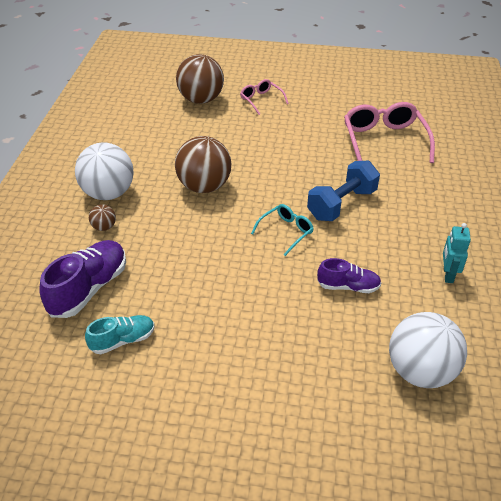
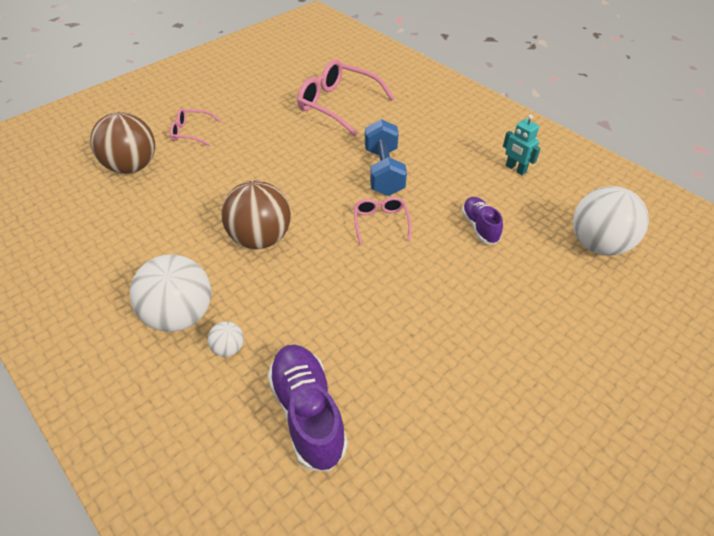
camera: 50 degrees left, 5 degrees up
(104, 227) = (228, 348): brown ball -> white ball
(122, 340) = (408, 423): turquoise shoe -> none
(286, 232) = (380, 223): turquoise glasses -> pink glasses
(348, 286) = (479, 227): purple shoe -> purple shoe turned 60 degrees counterclockwise

